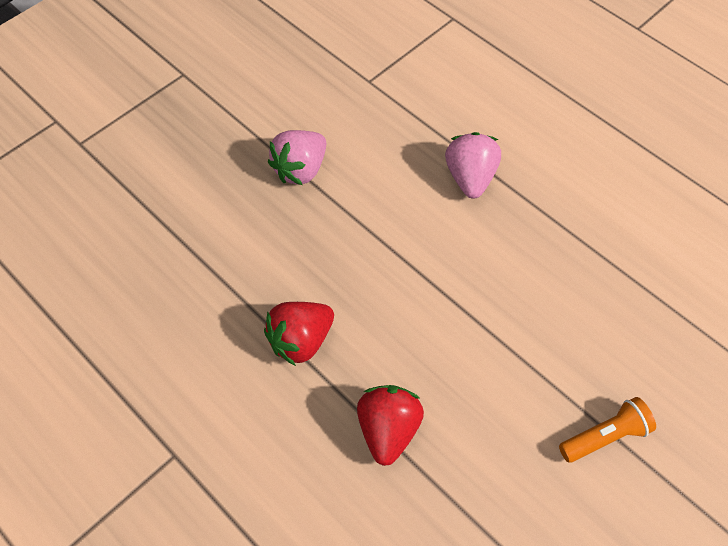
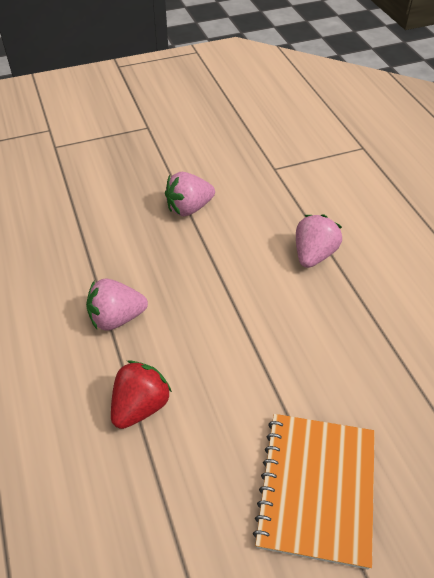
camera: 25 degrees right, 10 degrees down
(301, 341) = (116, 318): red strawberry -> pink strawberry
(605, 436) = (316, 488): orange flashlight -> orange notebook

